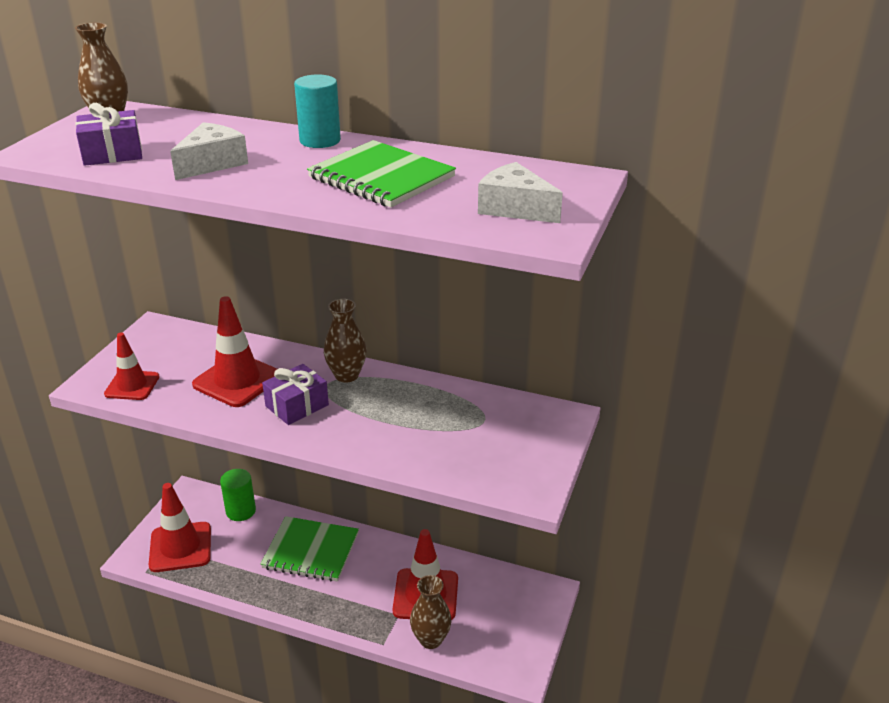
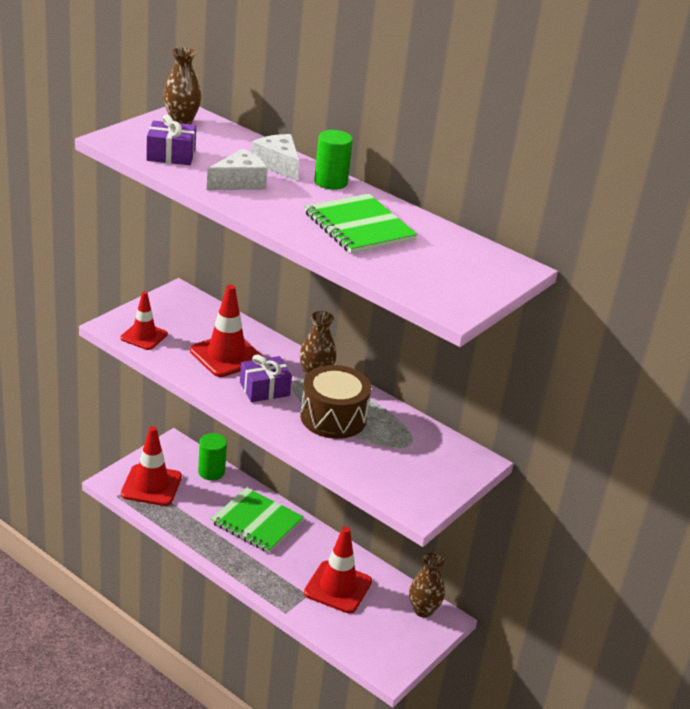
camera: 15 degrees right, 0 degrees up
(320, 140) = (331, 182): turquoise cylinder -> green cylinder
(388, 415) = (333, 417): none -> brown drum
(430, 639) = (326, 622): brown vase -> brown vase (423, 610)
(515, 208) = (443, 279): white cheese -> white cheese (278, 165)

